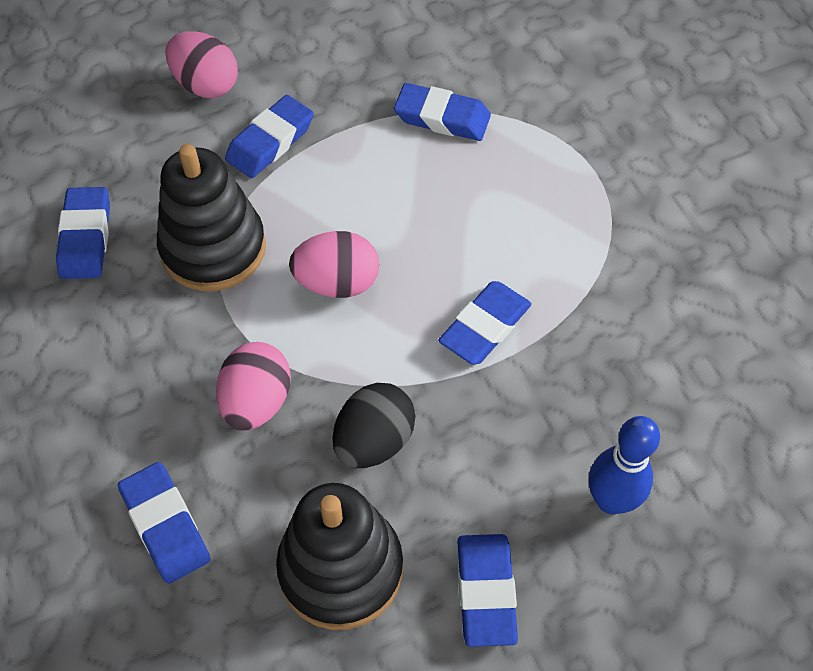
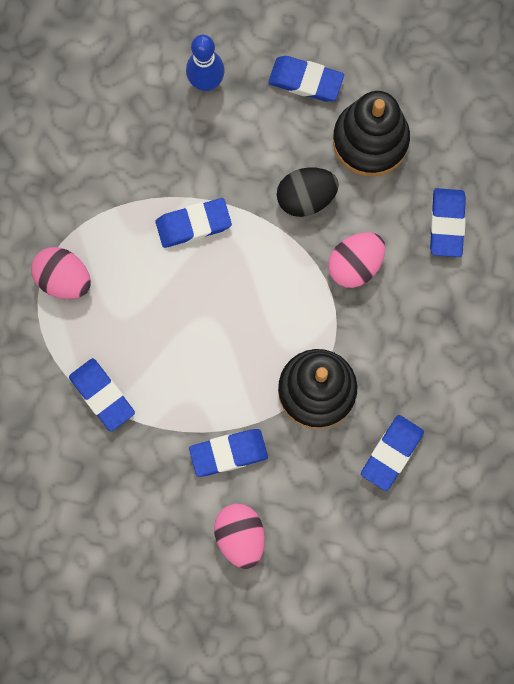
camera: 145 degrees left, 20 degrees up
(337, 283) = (258, 313): pink egg -> pink egg (64, 279)
(486, 592) = (305, 81): blue eraser -> blue eraser turned 75 degrees clockwise

